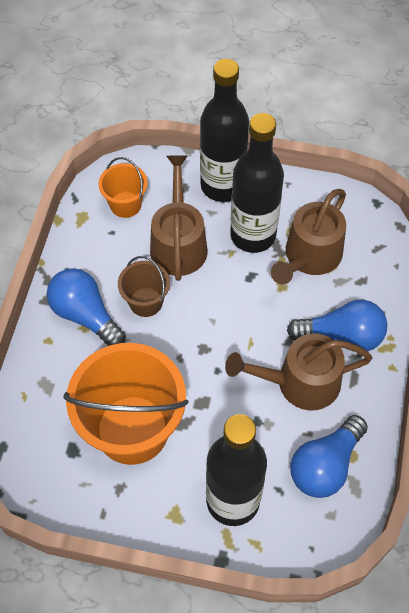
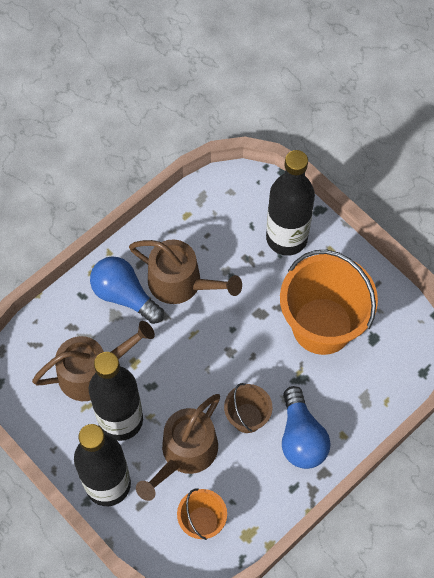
camera: 145 degrees left, 5 degrees up
(325, 465) = (210, 221): blue light bulb -> none

